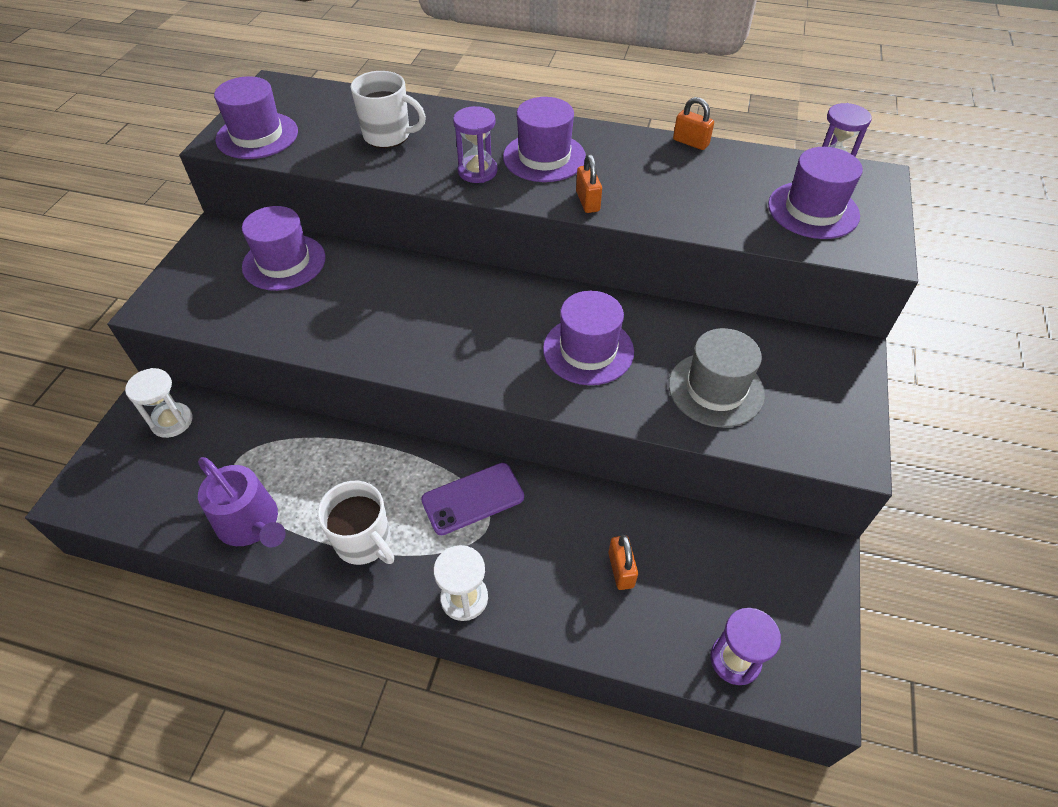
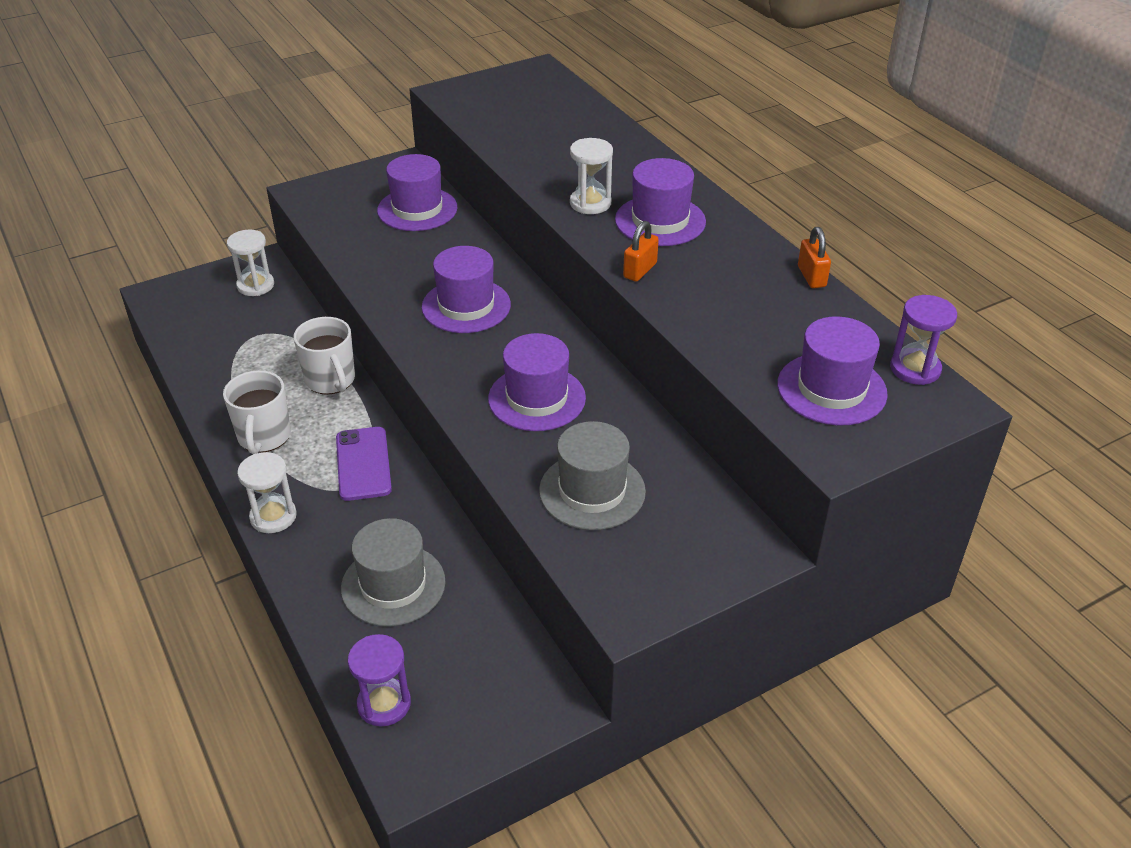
camera: 45 degrees right, 10 degrees down
(251, 524) = (219, 378): purple watering can -> none
(257, 136) = (475, 99): purple hat -> purple hat (466, 306)
(388, 136) = (565, 144): white mug -> white mug (331, 380)
(473, 499) = (363, 464): purple phone -> purple phone turned 60 degrees clockwise
(477, 171) = (590, 203): purple hourglass -> white hourglass
(621, 570) = (393, 585): orange padlock -> grey hat

